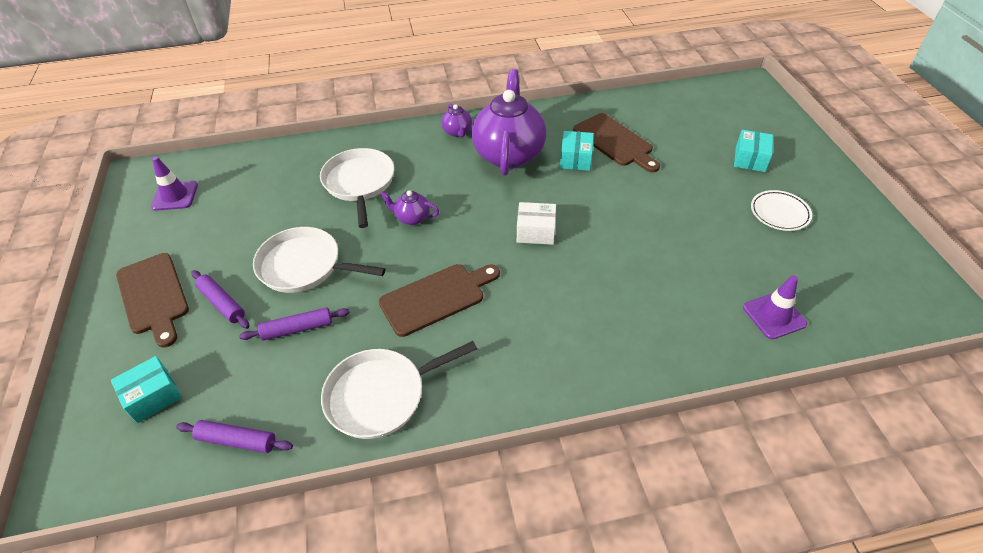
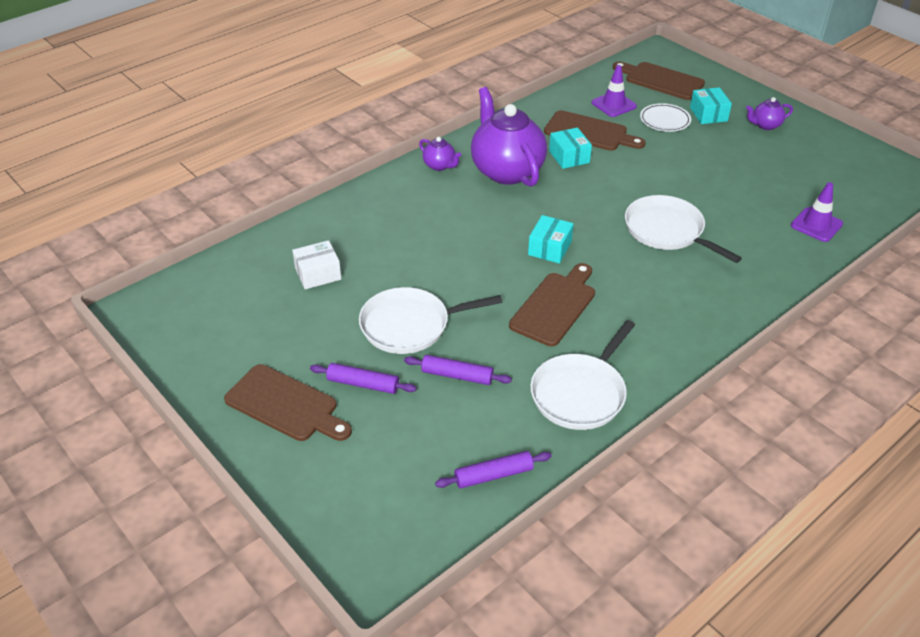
camera: 30 degrees left, 5 degrees down
(153, 396) = (379, 478): turquoise box -> turquoise box (549, 248)
(175, 196) = (204, 314): purple traffic cone -> purple traffic cone (613, 104)
(297, 328) = (457, 375): purple rolling pin -> purple rolling pin turned 60 degrees clockwise
(359, 183) = (389, 239): white pan -> white pan (667, 231)
(412, 218) = (470, 252): purple teapot -> purple teapot (765, 125)
(536, 232) = (589, 226): white box -> white box (318, 274)
(728, 112) = (661, 80): none -> brown cutting board
(779, 213) = (762, 149): white plate -> white plate (664, 120)

